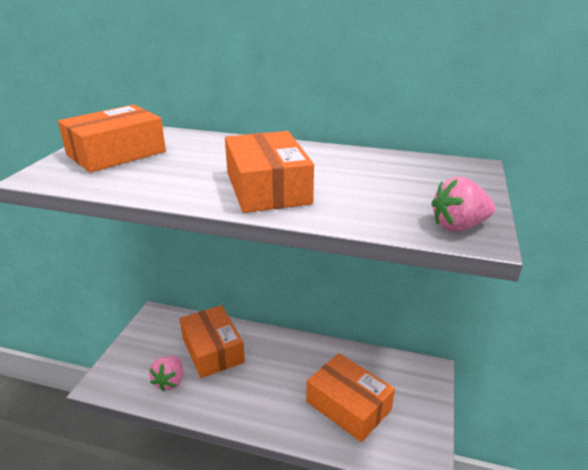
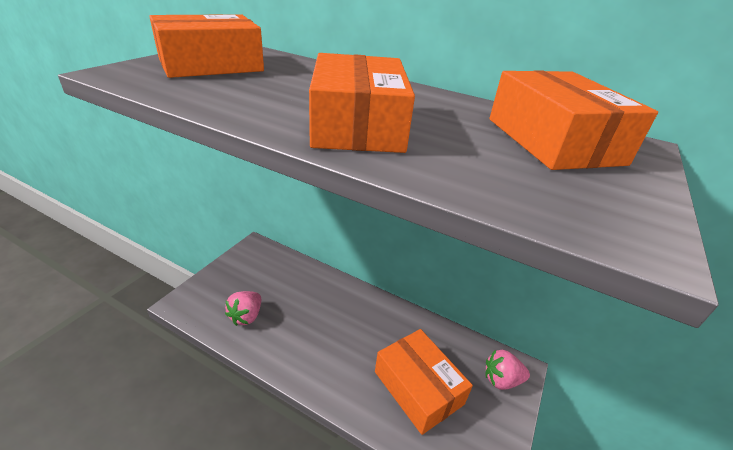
camera: 10 degrees right, 5 degrees up
(213, 350) = (297, 293): orange box -> orange box (553, 141)
(458, 226) = (609, 220): pink strawberry -> pink strawberry (501, 380)

